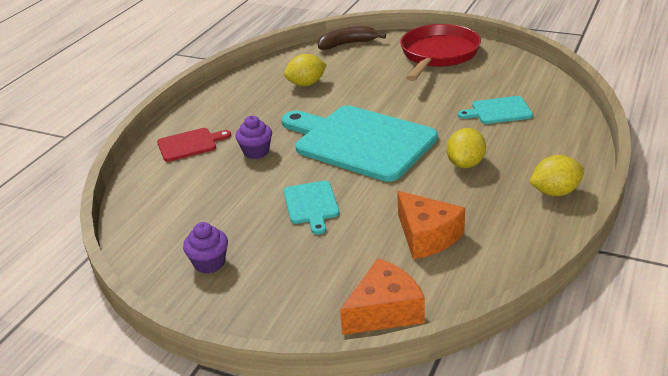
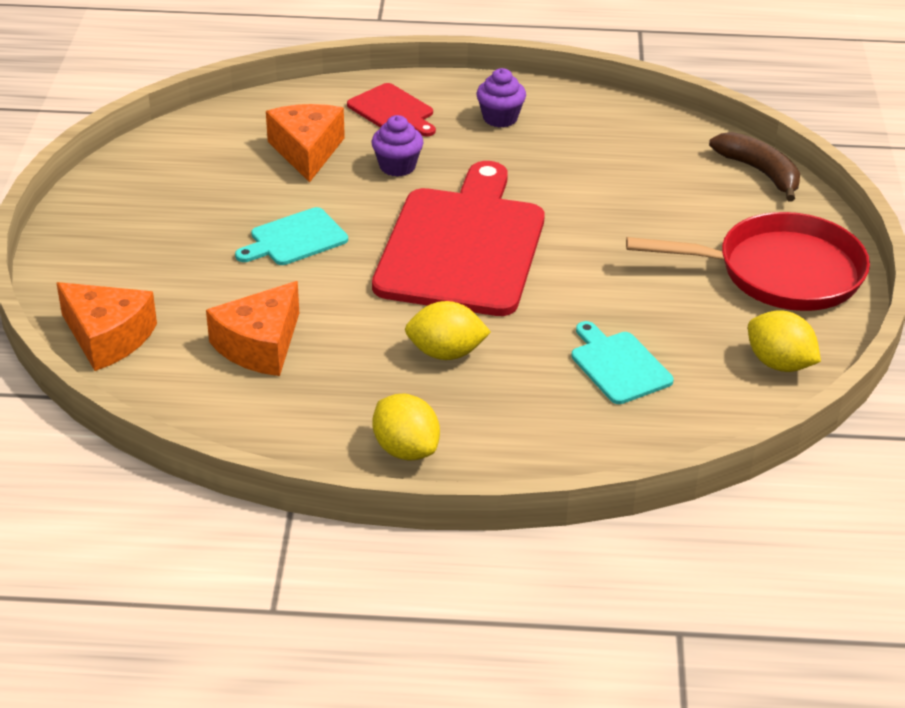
camera: 65 degrees right, 5 degrees up
(209, 185) = (307, 151): none -> orange cheese
(209, 263) = (157, 194): purple cupcake -> purple cupcake (500, 118)
(306, 84) = (603, 163): yellow lemon -> yellow lemon (779, 363)
(360, 142) = (462, 246): turquoise cutting board -> red cutting board

